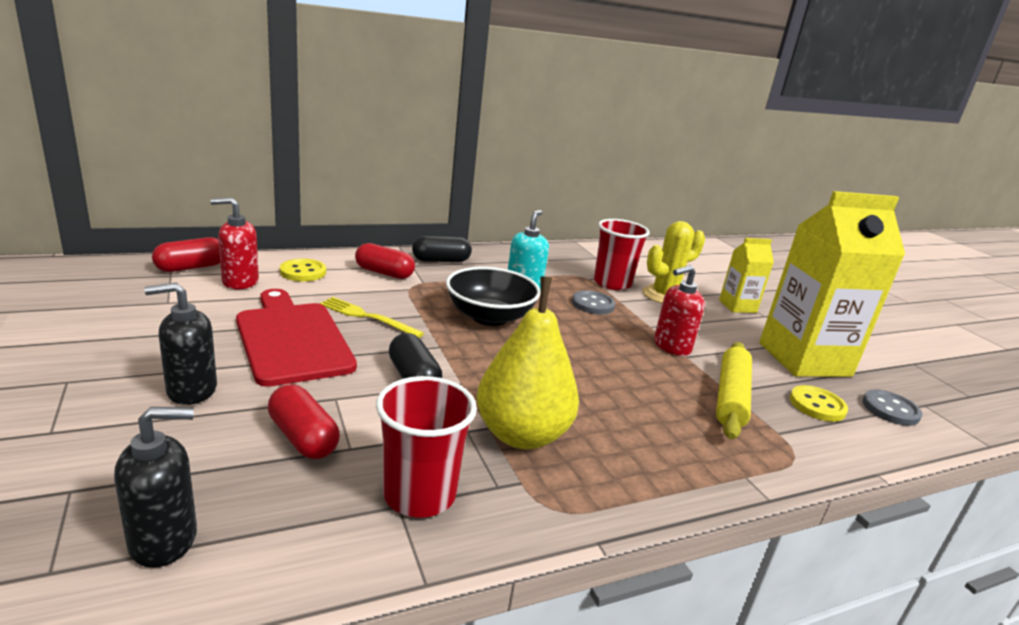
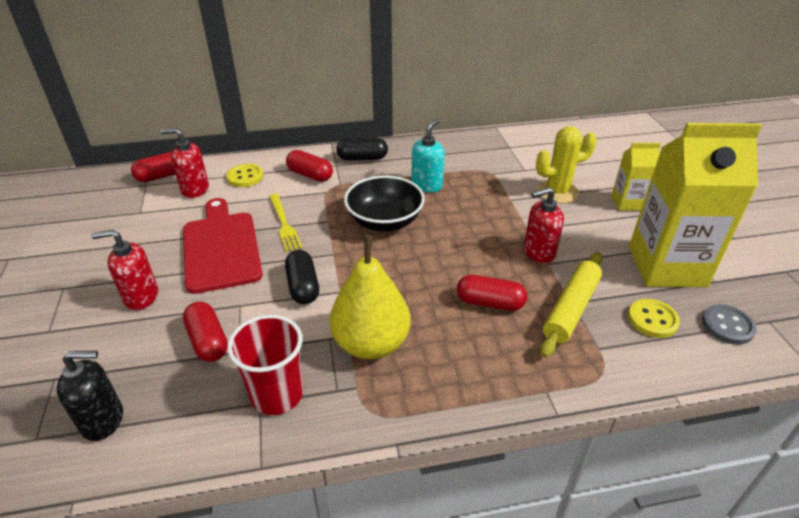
camera: 15 degrees right, 15 degrees up
(191, 390) = (141, 297): black soap dispenser -> red soap dispenser
(367, 317) = (284, 224): yellow fork -> yellow fork turned 150 degrees counterclockwise
(592, 304) = (483, 204): grey button -> none
(612, 283) = (511, 178): red cup -> none
(642, 392) = (490, 303): none -> red capsule

